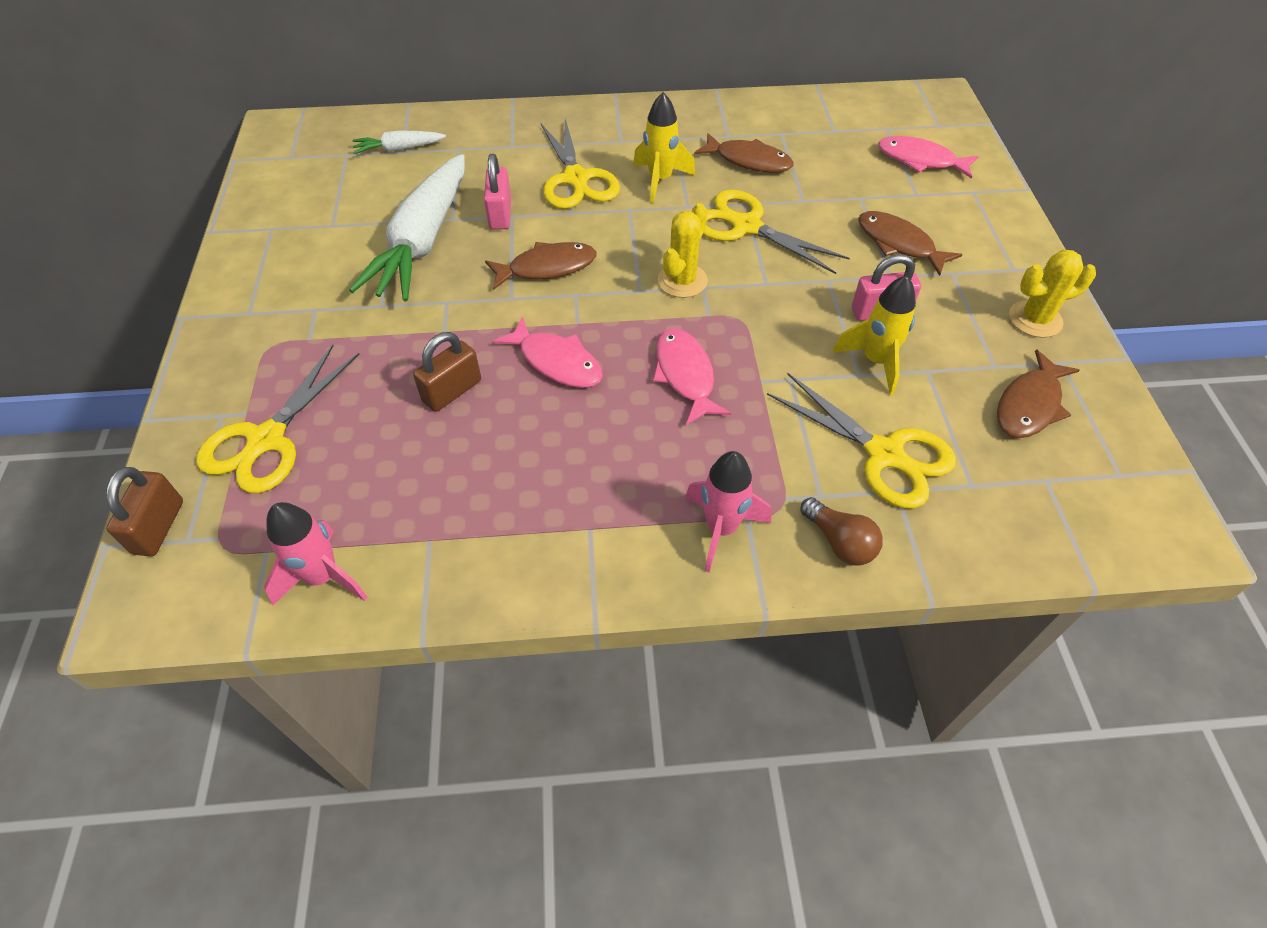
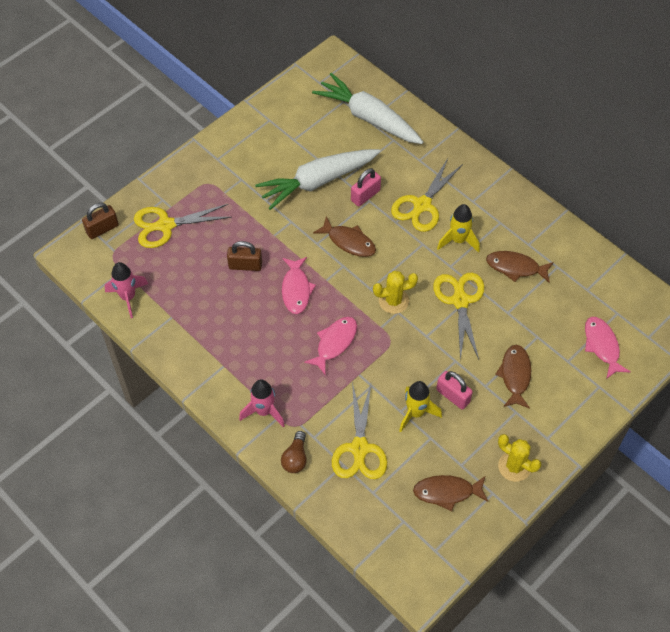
camera: 50 degrees right, 5 degrees up
(399, 149) = (368, 117): white carrot -> white carrot, size x2.16
(748, 161) = (515, 267): brown fish -> brown fish turned 120 degrees clockwise

